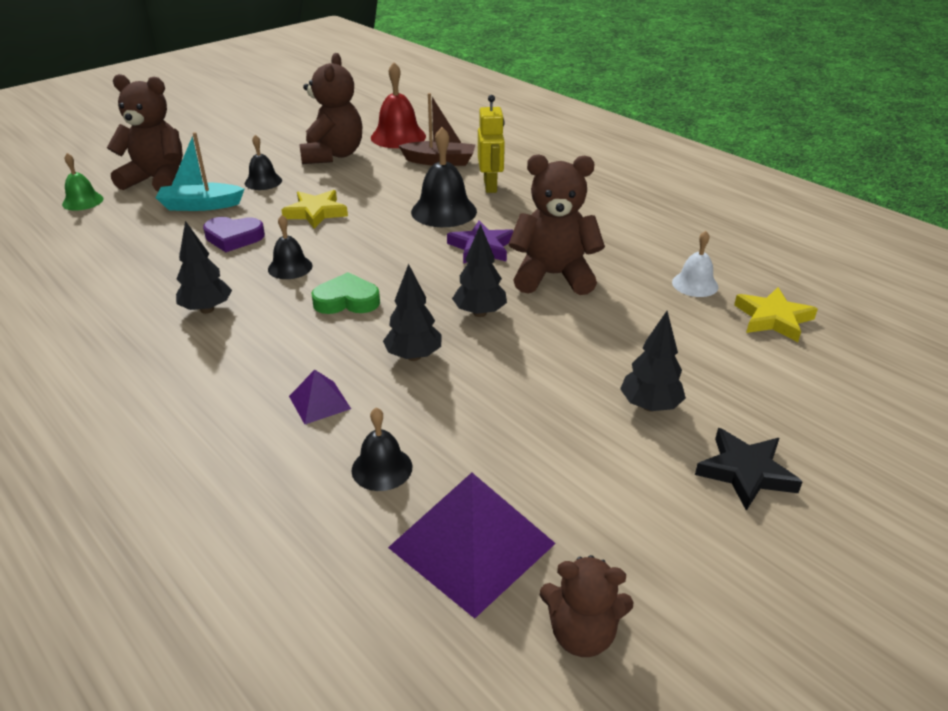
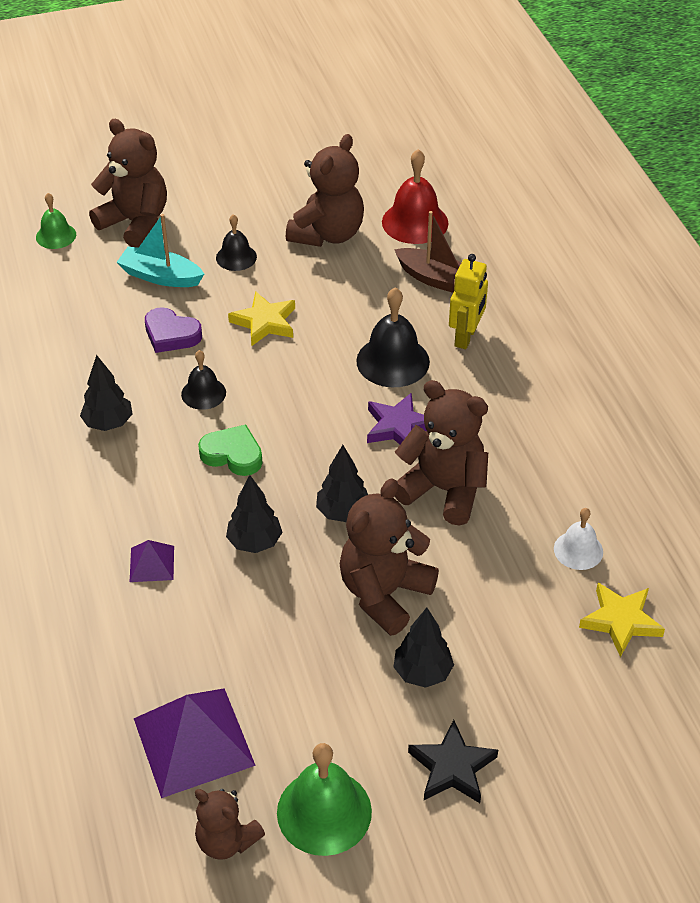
camera: 25 degrees right, 10 degrees up
(382, 468) = (166, 647): black bell -> none
(564, 358) = (384, 594): none -> brown teddy bear
(661, 560) = (324, 811): none -> green bell

